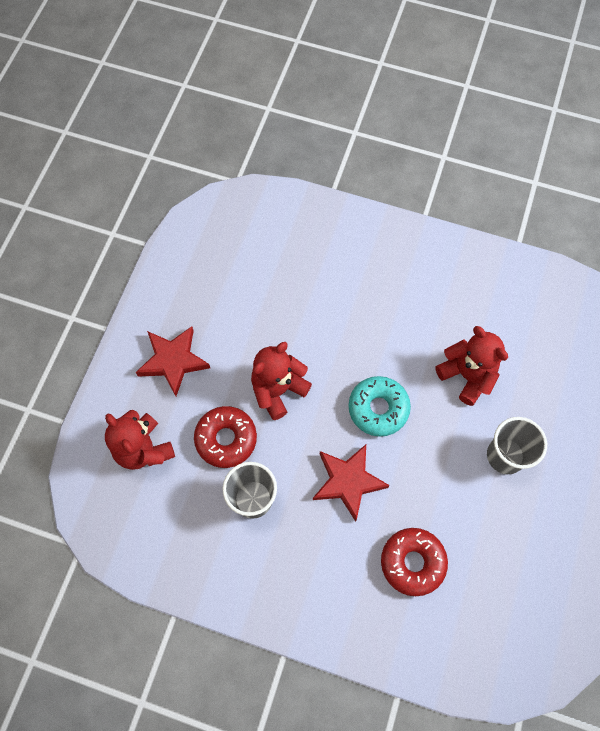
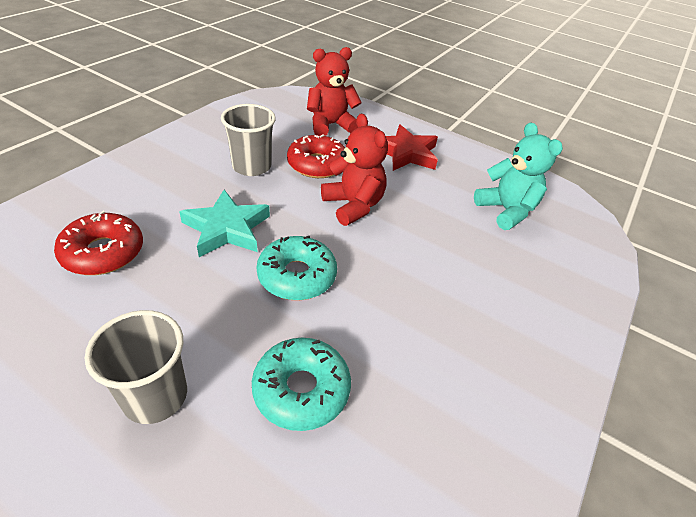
camera: 100 degrees right, 25 degrees down
(237, 266) = (506, 211): none -> turquoise teddy bear
(348, 481) = (227, 228): red star -> turquoise star
(467, 375) = (301, 389): red teddy bear -> turquoise donut

